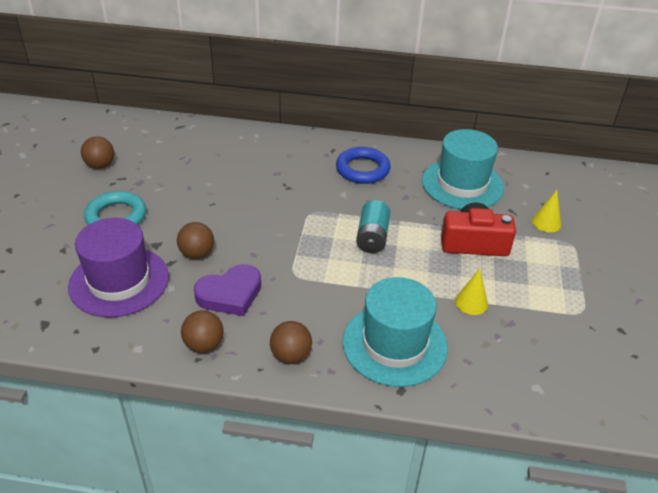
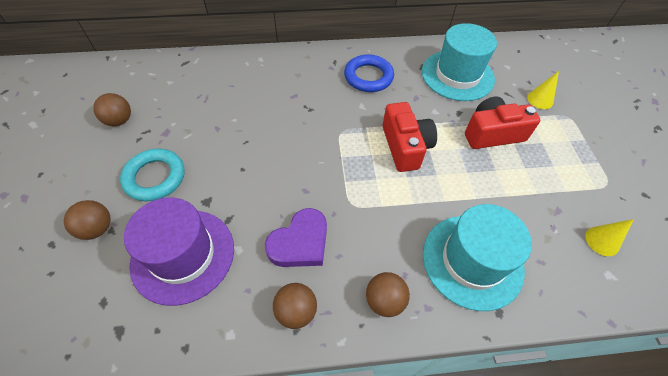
camera: 15 degrees left, 15 degrees up
(197, 253) = (251, 202): brown ball -> brown ball (97, 228)
(372, 237) = (405, 146): turquoise battery -> red camera
(471, 302) = (517, 197): yellow cone -> yellow cone (602, 241)

